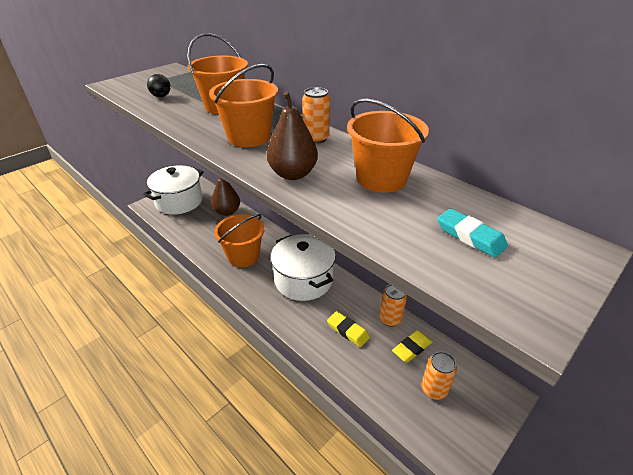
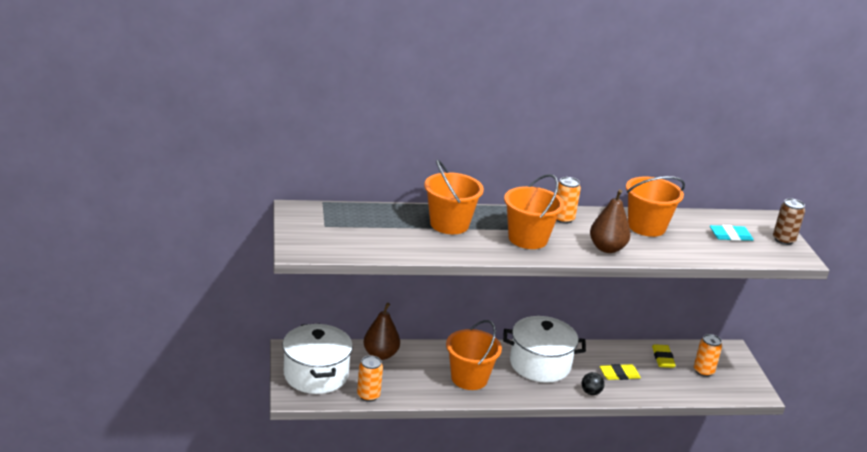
camera: 55 degrees left, 10 degrees down
(161, 96) = (378, 239): black ball -> black ball (591, 392)
(390, 319) = (627, 351): orange can -> orange can (368, 395)
(553, 284) = (783, 240): none -> brown can

